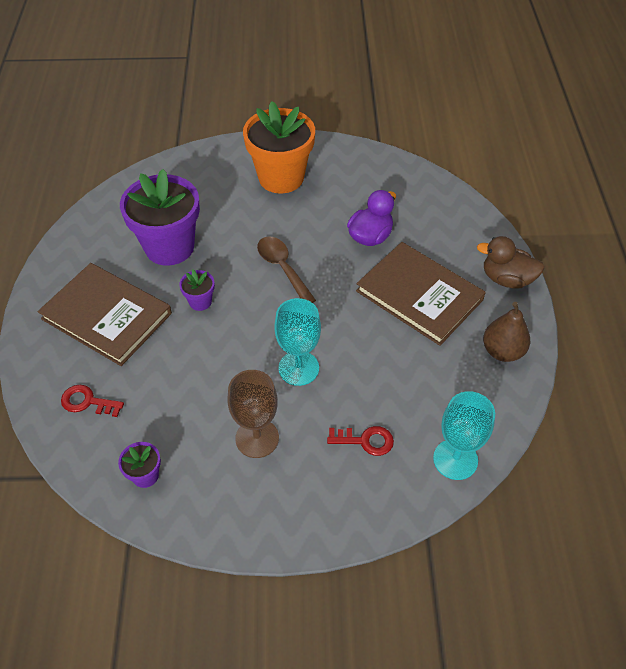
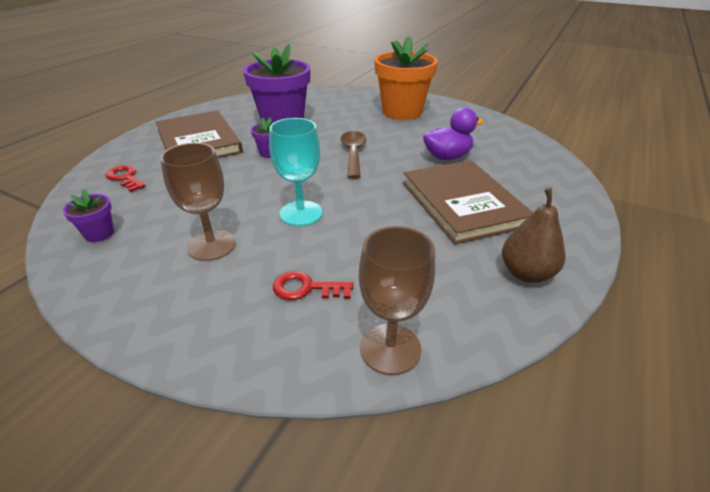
camera: 30 degrees right, 15 degrees down
(365, 441) = (306, 288): red key -> red key turned 150 degrees clockwise
(455, 459) = (390, 348): turquoise goblet -> brown goblet
(506, 279) = (571, 220): brown duck -> none

